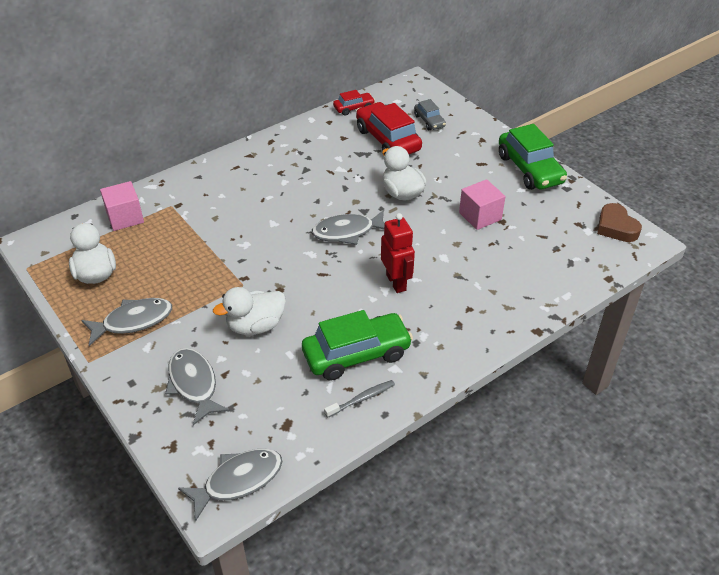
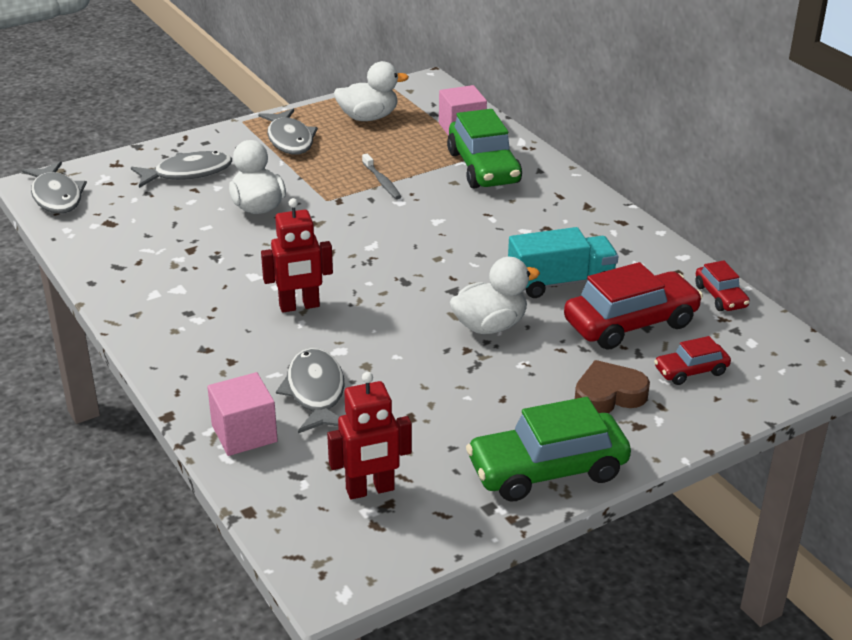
camera: 95 degrees right, 10 degrees down
(347, 166) = (560, 282): none -> turquoise truck
(347, 232) = (408, 274): grey fish -> grey fish (315, 392)
(356, 354) = (187, 269): green car -> green car (483, 168)
(361, 399) = (120, 269): grey toothbrush -> grey toothbrush (382, 182)
(429, 121) = (691, 371): grey car -> red car
(480, 216) = (425, 395): pink cube -> pink cube (244, 433)
(571, 231) = (370, 490): none -> red robot
(616, 227) = (371, 549): brown heart -> brown heart (608, 395)

